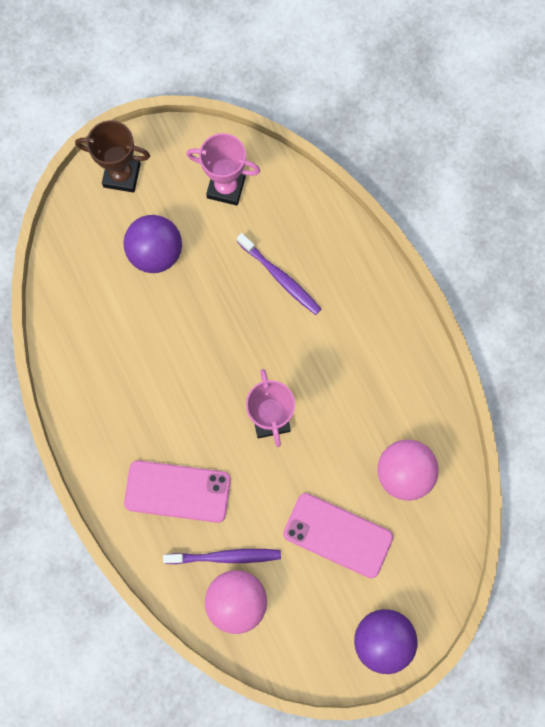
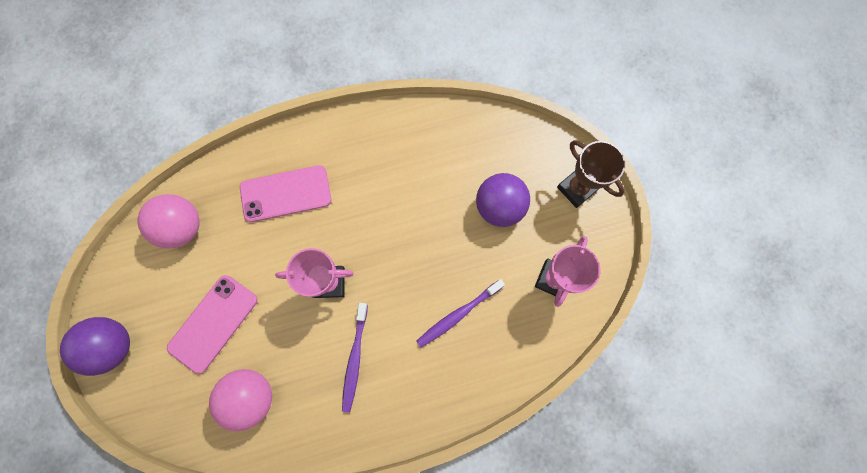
camera: 100 degrees right, 0 degrees up
(122, 175) = (576, 188): brown trophy -> brown trophy turned 60 degrees counterclockwise
(177, 491) = (286, 194): pink phone -> pink phone turned 60 degrees clockwise
(225, 556) = (221, 224): purple toothbrush -> purple toothbrush (355, 359)

